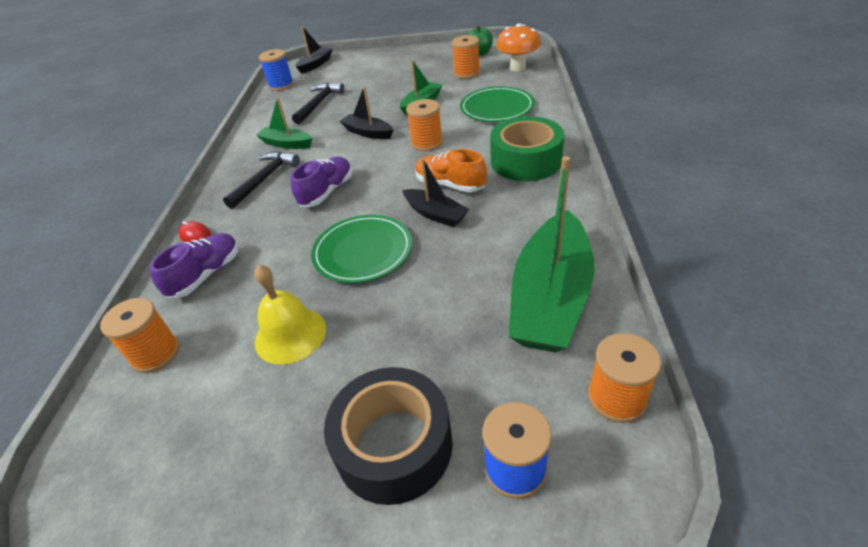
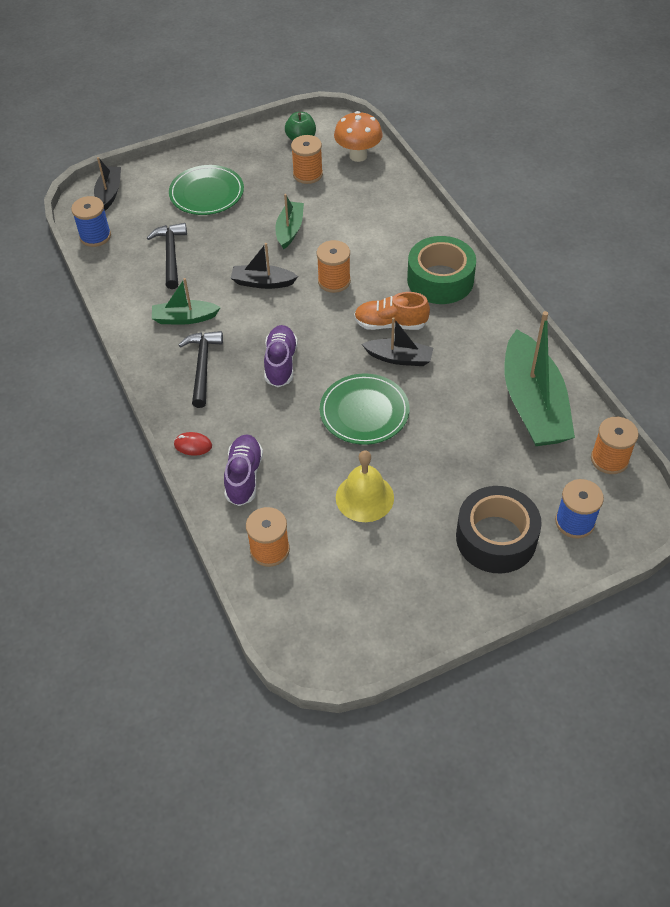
camera: 30 degrees left, 10 degrees up
(496, 108) = (372, 219): green plate -> green plate (206, 193)

